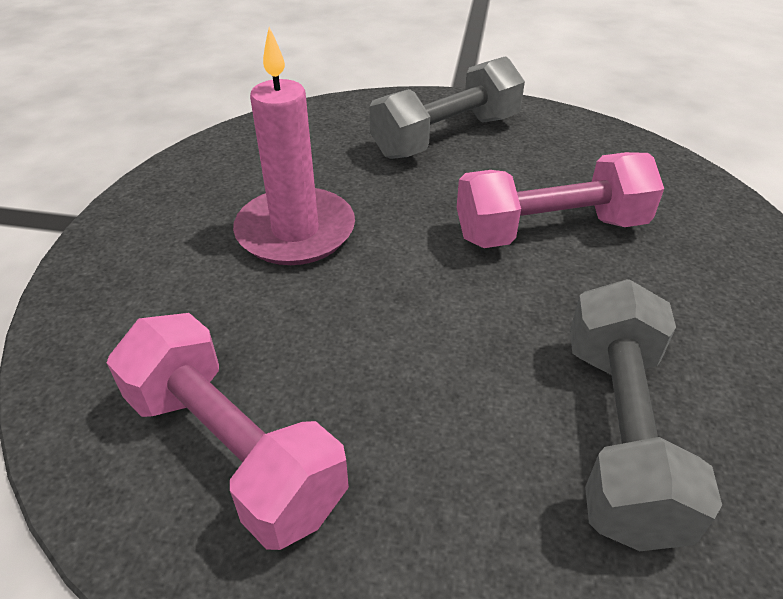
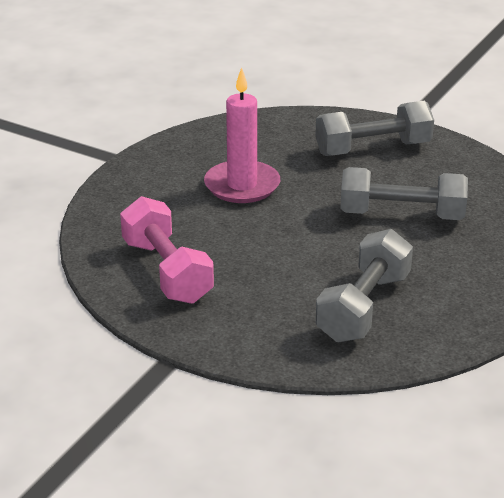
camera: 20 degrees right, 10 degrees down
(550, 230) = (401, 215): pink dumbbell -> grey dumbbell

